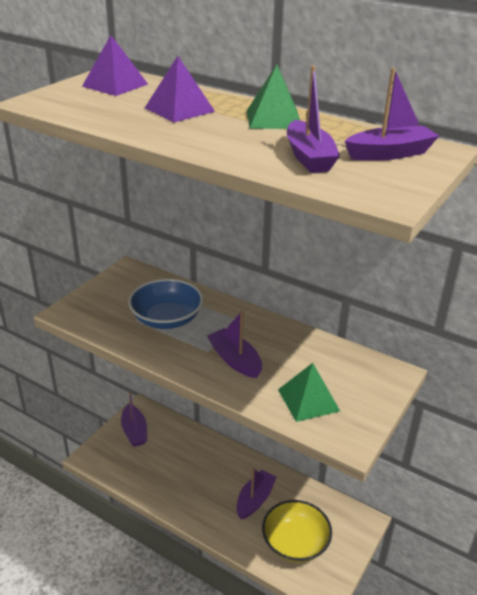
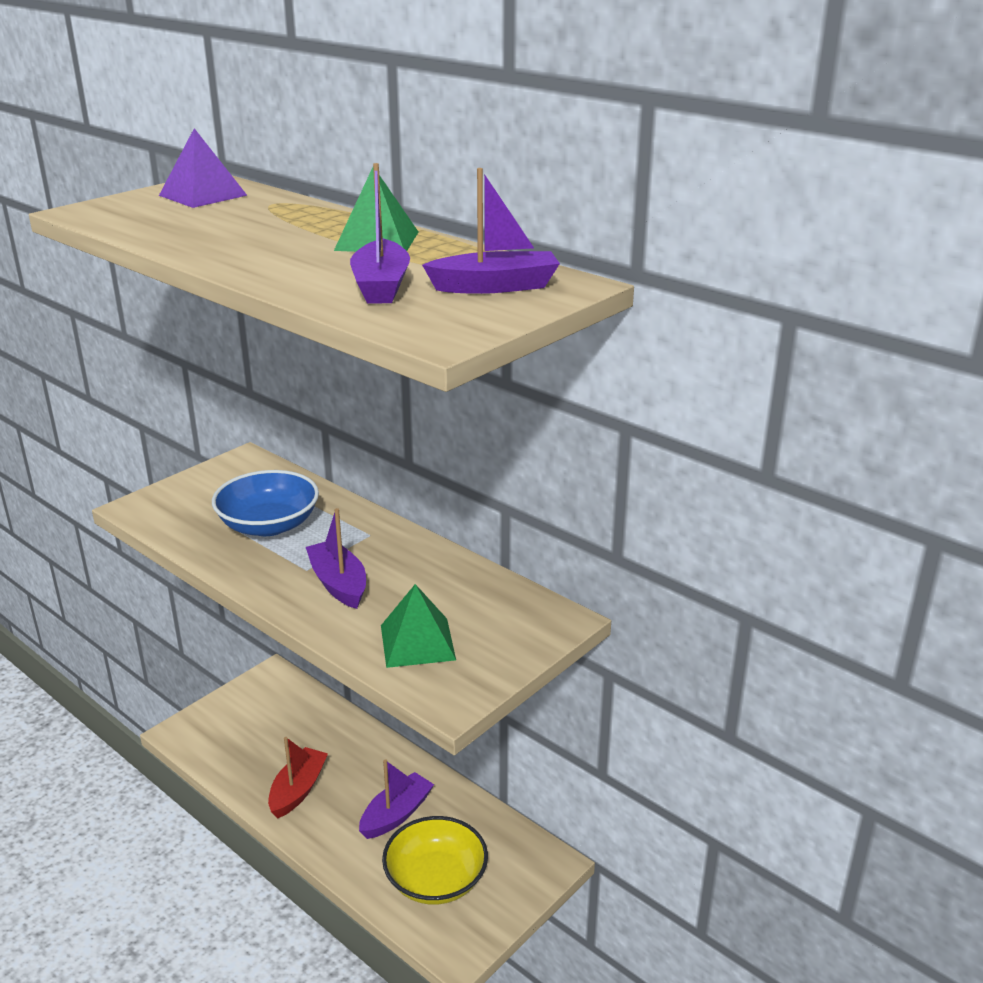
camera: 10 degrees right, 5 degrees down
(134, 431) = (253, 704): purple boat -> none
(179, 109) = (261, 226): purple pyramid -> none
(184, 490) = (298, 790): none -> red boat

